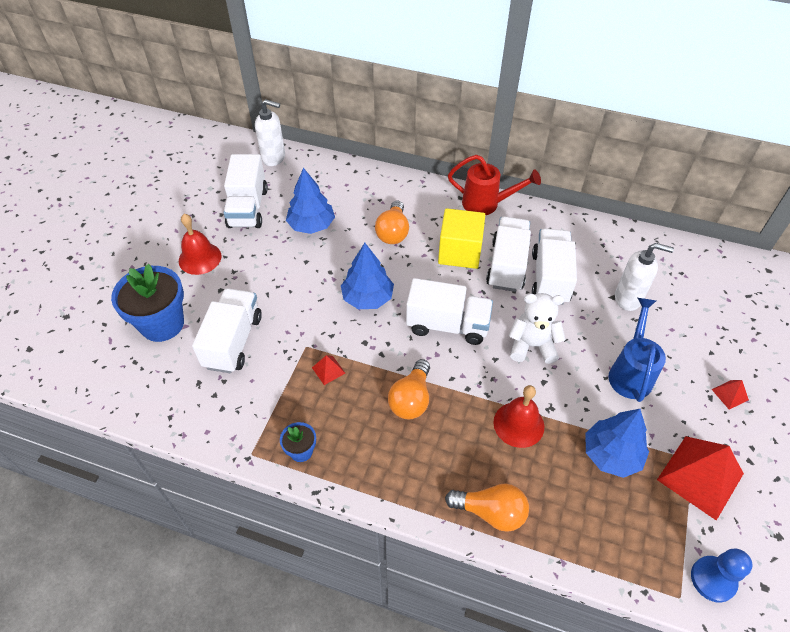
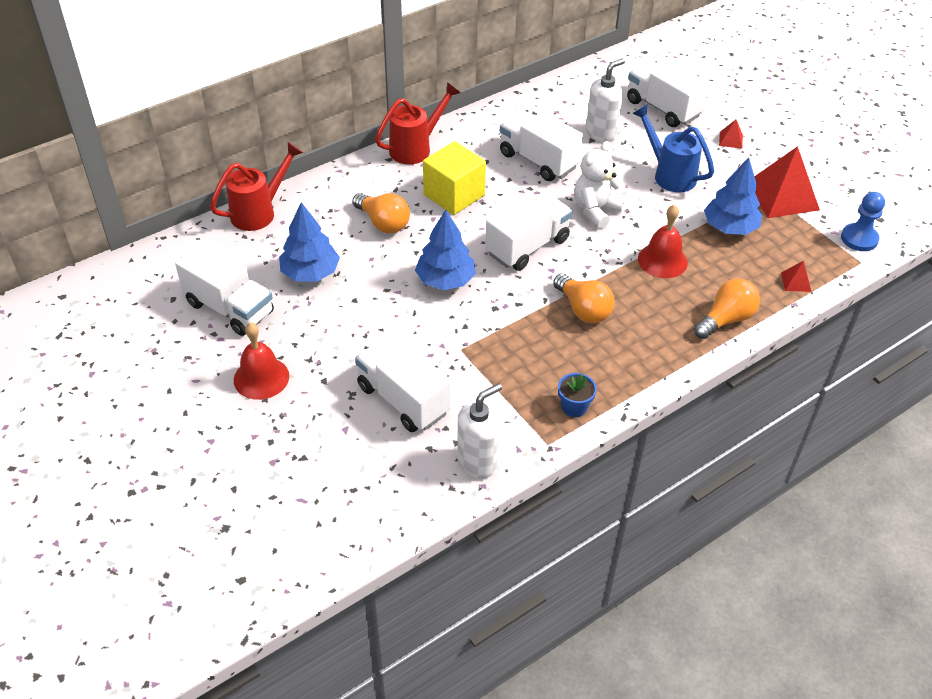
camera: 55 degrees left, 5 degrees down
(162, 324) = (324, 446): blue flower pot -> none
(274, 158) = (176, 254): white soap dispenser -> white soap dispenser (477, 462)
(328, 370) = (503, 347): red pyramid -> red pyramid (796, 282)
(345, 169) = (259, 212): none -> red watering can
(507, 265) = (499, 176): white truck -> white truck (663, 108)

